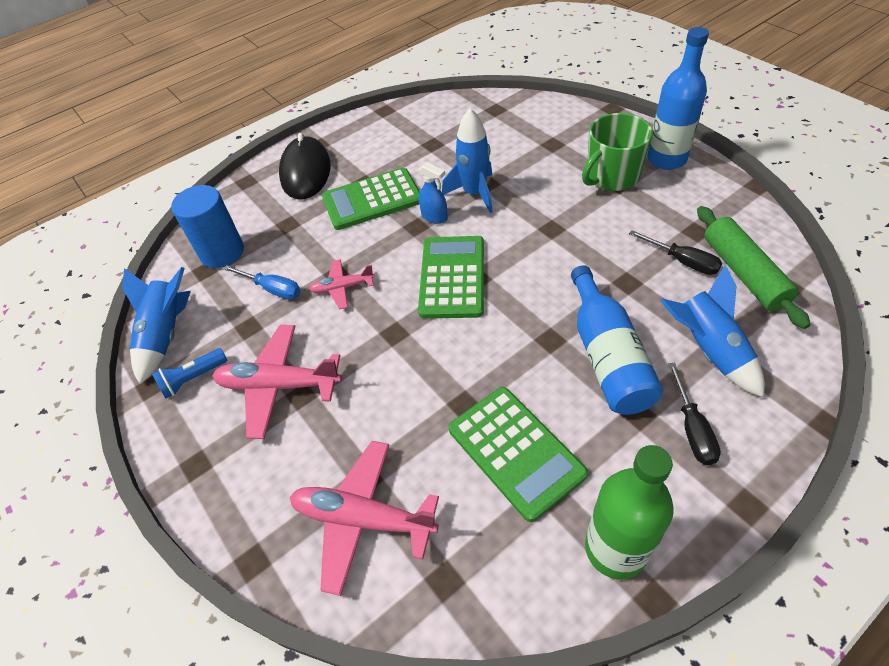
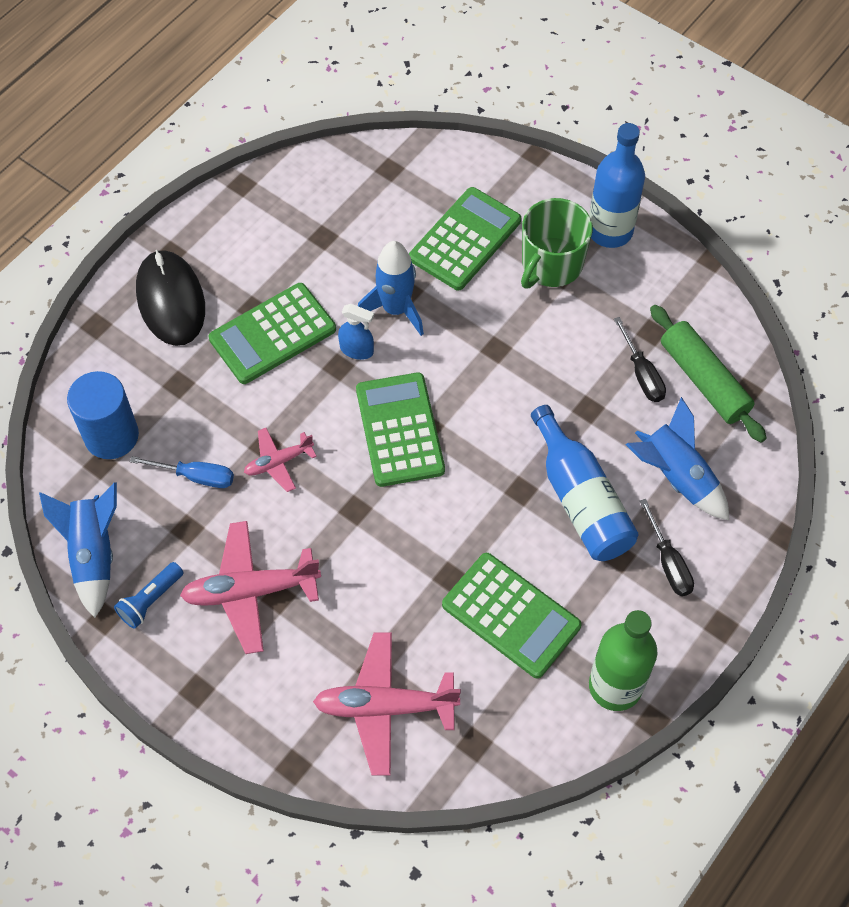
camera: 20 degrees left, 10 degrees up
(543, 154) = (465, 239): none -> green calculator
(683, 261) = (642, 374): black screwdriver -> black screwdriver turned 45 degrees clockwise

